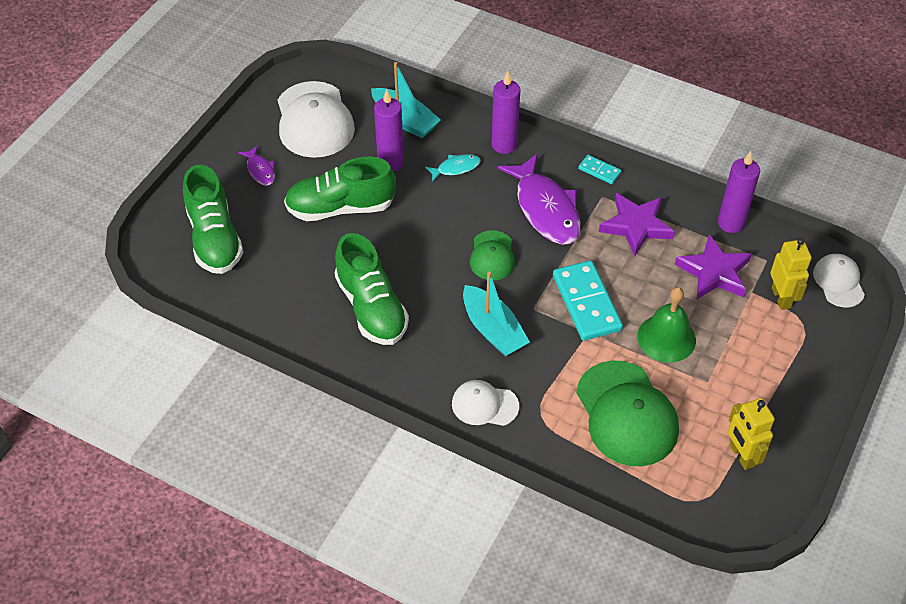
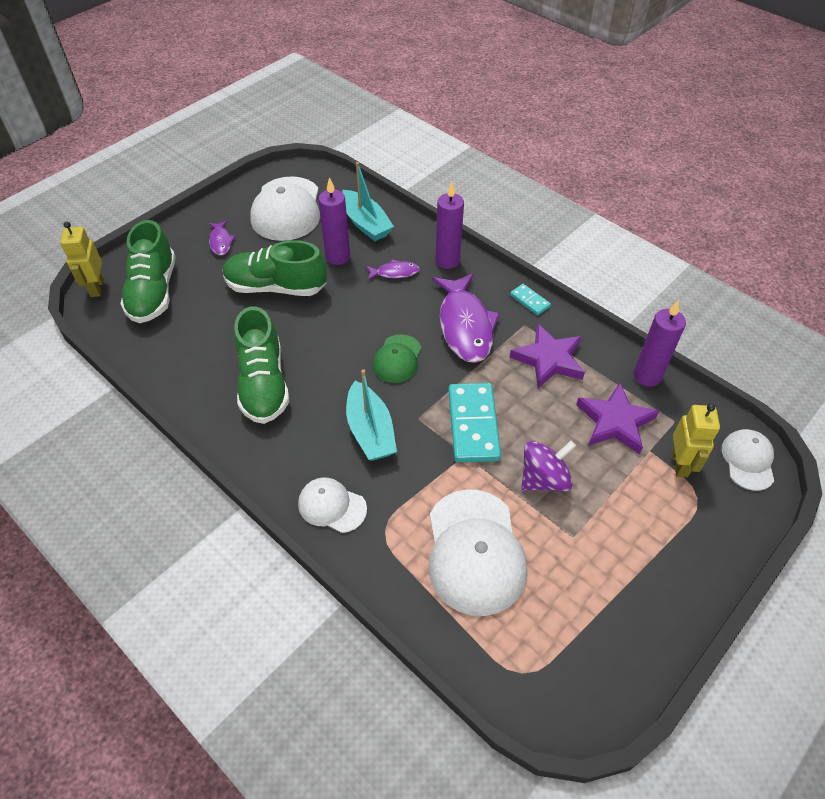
camera: 15 degrees right, 0 degrees up
(456, 168) = (395, 273): turquoise fish -> purple fish
(626, 414) = (475, 551): green cap -> white cap
(666, 338) = (544, 479): green bell -> purple spinning top
(741, 455) = (587, 631): yellow robot -> yellow robot (96, 287)

